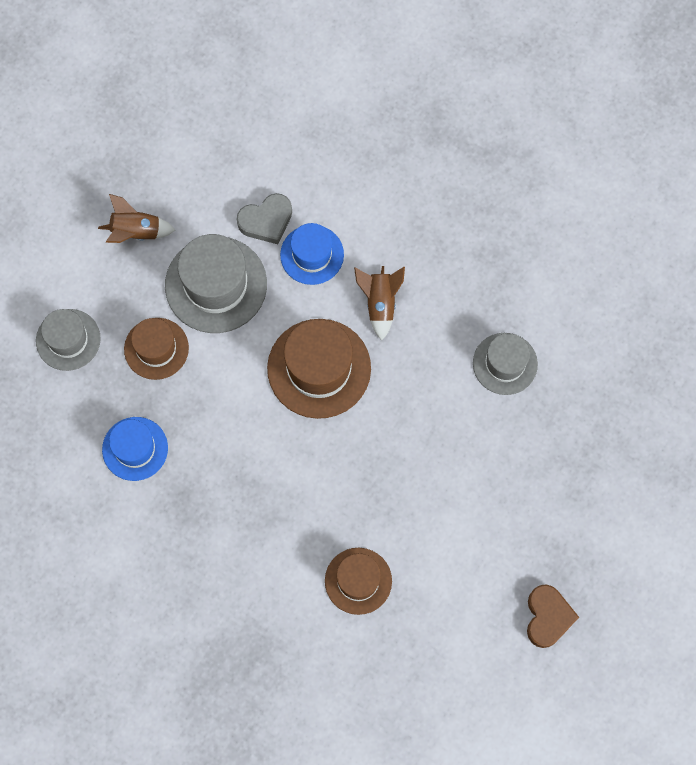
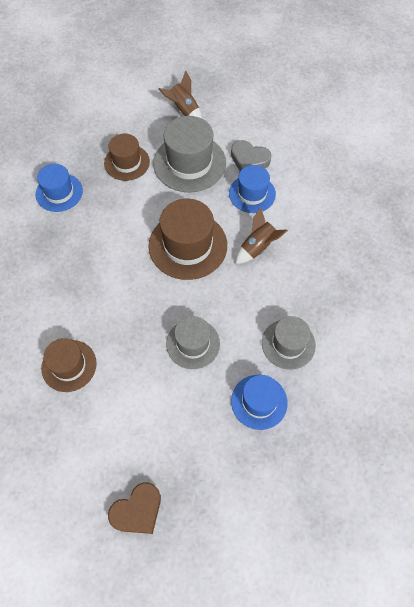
camera: 50 degrees right, 10 degrees down
(68, 339) = (96, 123): grey hat -> grey hat (193, 343)
(537, 436) = (259, 401): none -> blue hat

